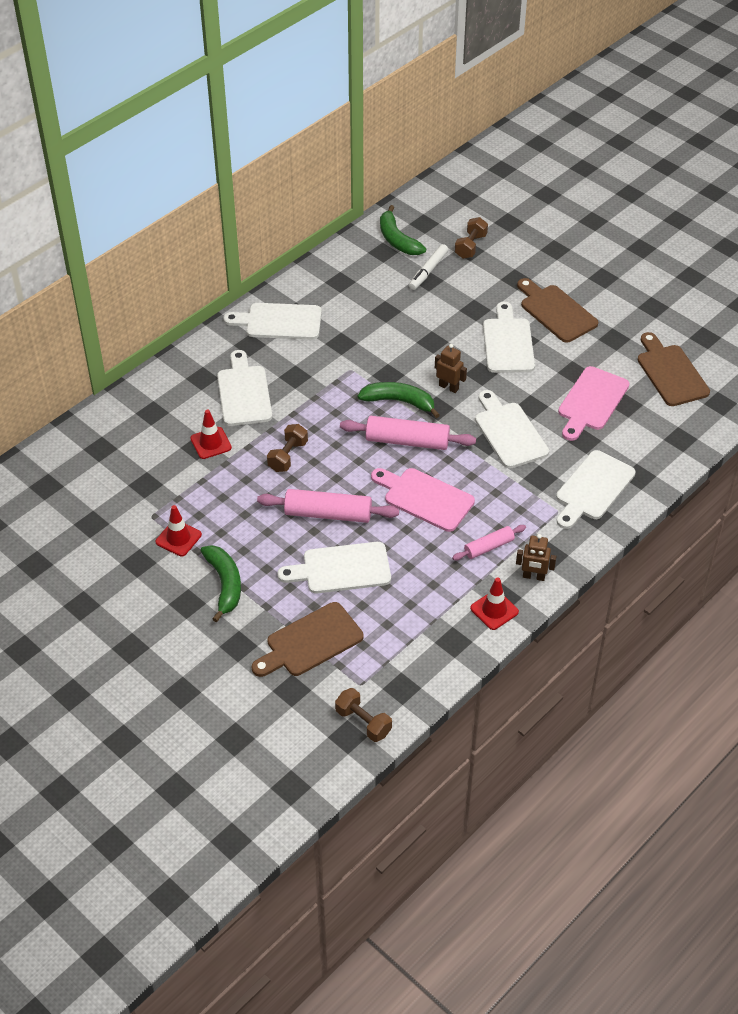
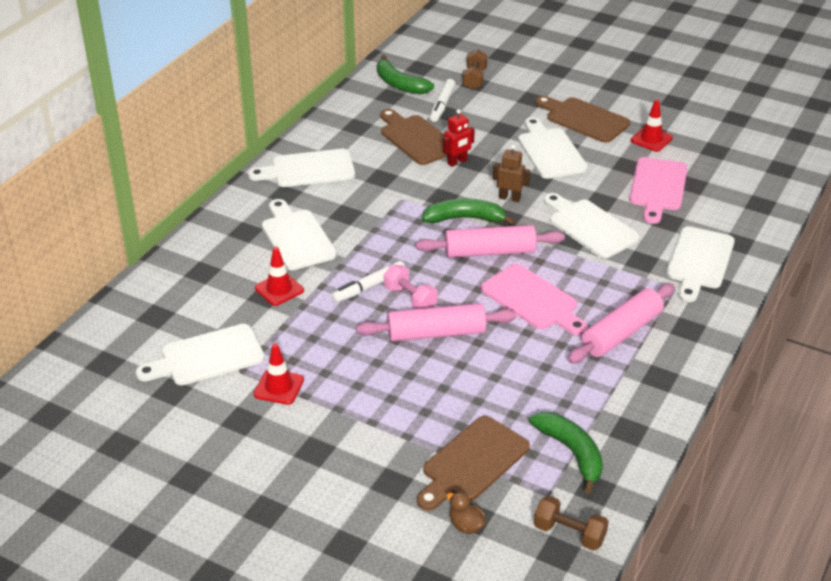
camera: 15 degrees left, 10 degrees down
(225, 584) = (350, 423): green banana -> green banana (572, 453)
(283, 696) = (466, 525): none -> brown duck
(288, 456) = (369, 287): brown dumbbell -> white marker
(319, 475) = (410, 298): none -> pink dumbbell
(341, 569) = (474, 383): white cutting board -> white cutting board (207, 357)
(417, 338) = (457, 162): none -> red robot
(425, 498) = (532, 300): pink cutting board -> pink cutting board turned 150 degrees counterclockwise
(489, 547) = (621, 333): pink rolling pin -> pink rolling pin, size x1.71
(494, 610) = (657, 391): red traffic cone -> red traffic cone (651, 139)
(533, 576) = (681, 352): brown robot -> none
(670, 373) = (720, 151): brown cutting board -> brown cutting board (416, 138)

